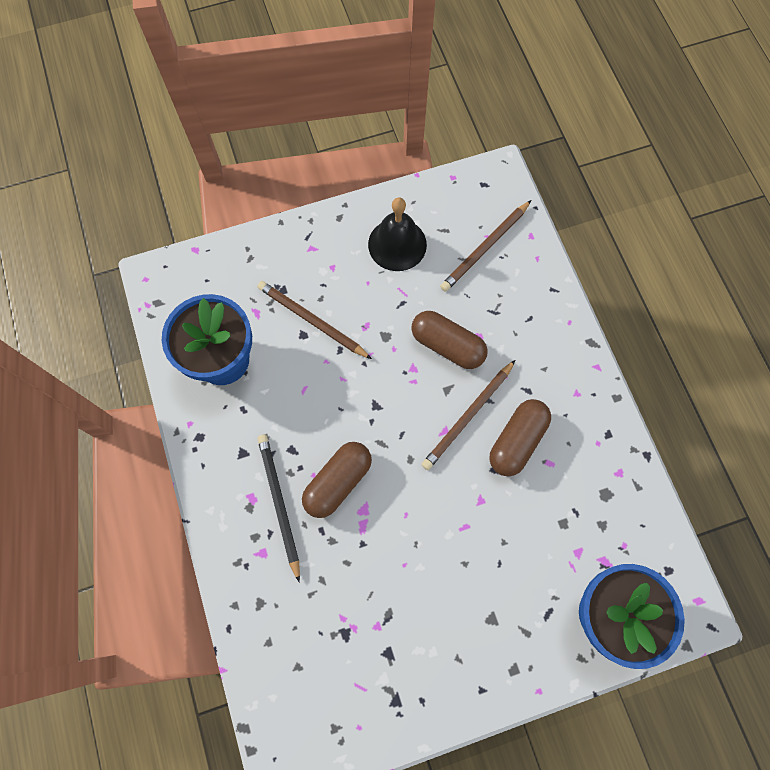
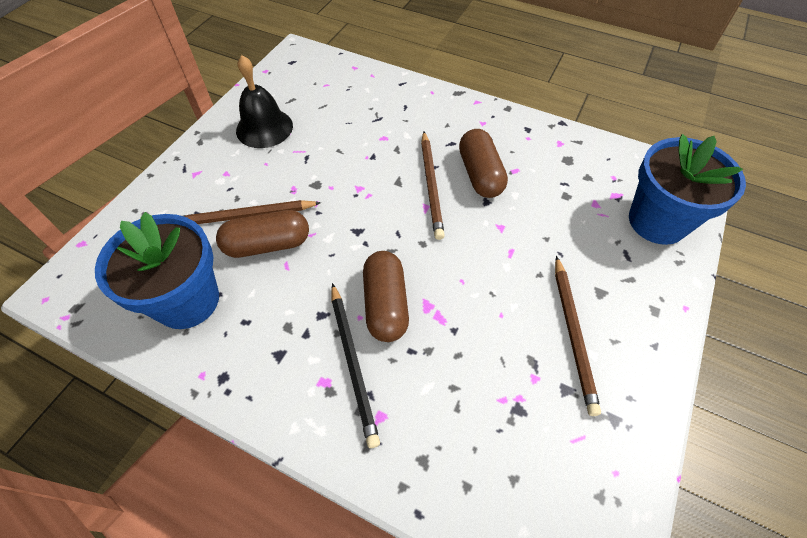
camera: 45 degrees left, 15 degrees down
(279, 503) = (353, 363): black pencil -> black pencil turned 135 degrees counterclockwise
(447, 345) = (368, 157): brown capsule -> brown capsule (267, 244)
(485, 248) = (331, 91): brown pencil -> brown pencil (573, 334)

